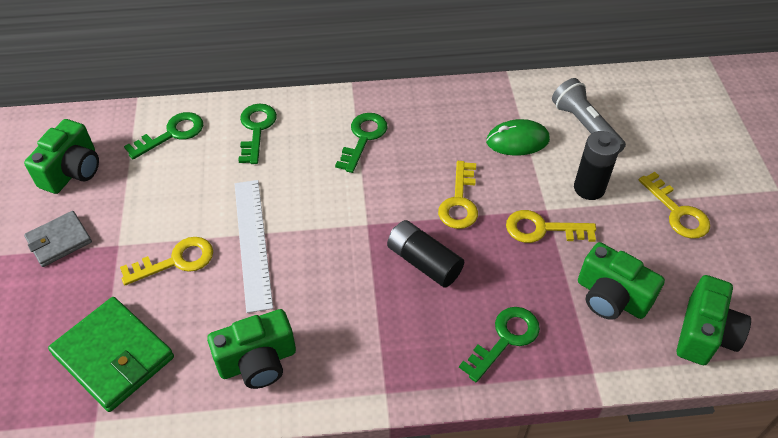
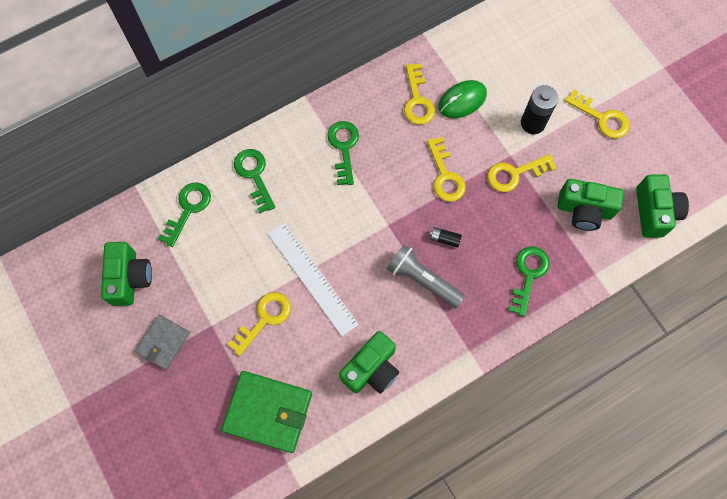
camera: 25 degrees left, 20 degrees up
(423, 262) = (445, 239): black battery -> black battery, size x0.51
(467, 124) = (417, 100): none -> yellow key
(585, 126) = (506, 65): grey flashlight -> grey flashlight (422, 280)

